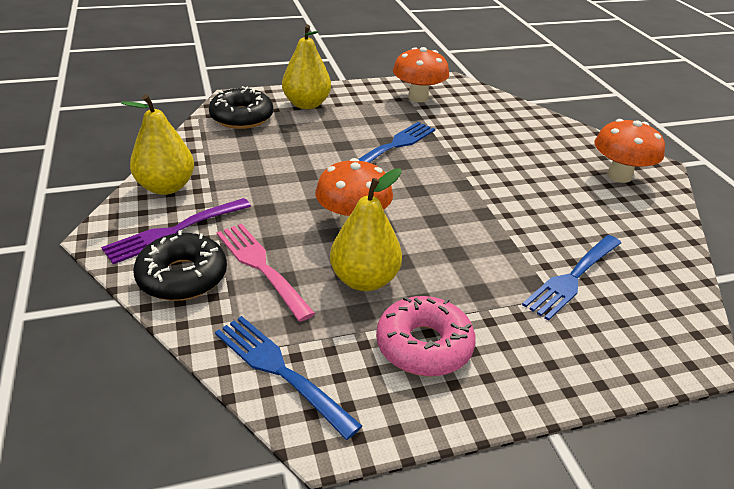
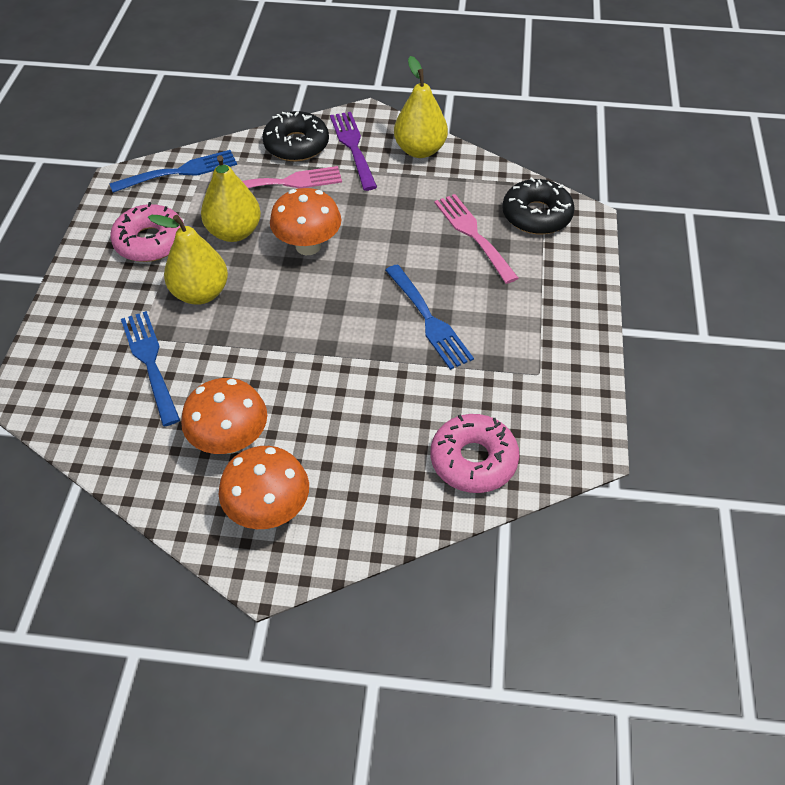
camera: 115 degrees right, 15 degrees up
(283, 141) = (473, 235): none -> pink fork
(306, 104) = (554, 273): yellow pear -> yellow pear (200, 293)
(418, 97) = (545, 387): orange mushroom -> orange mushroom (230, 441)
(498, 113) = (473, 460): none -> pink donut

